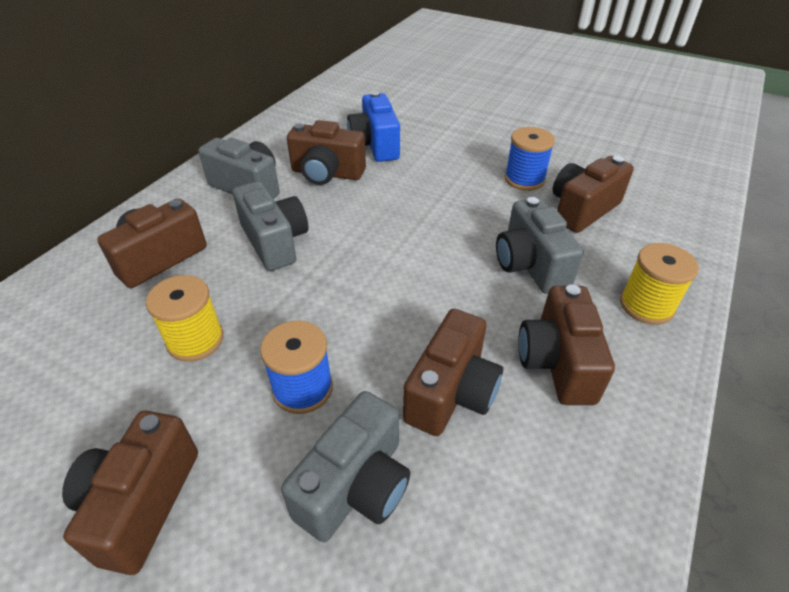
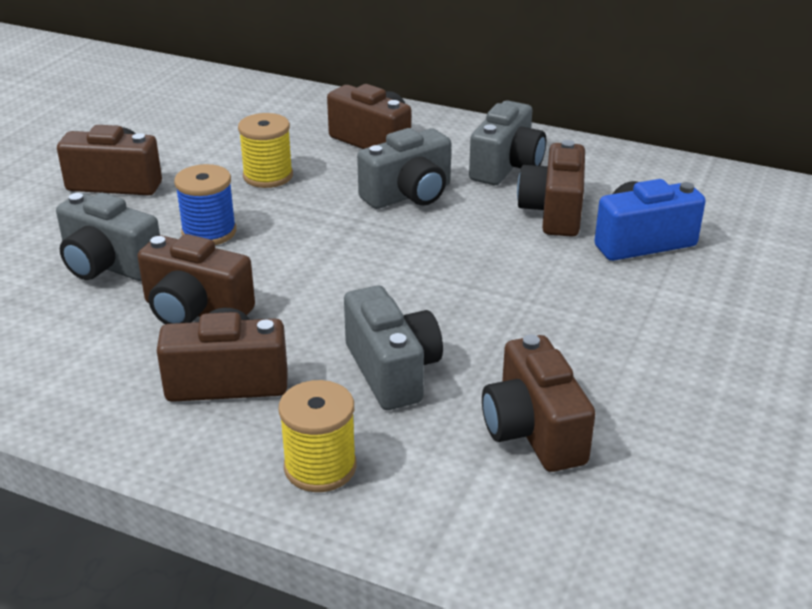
camera: 85 degrees right, 10 degrees down
(524, 179) = (600, 376): blue spool -> none
(530, 265) = (392, 371): grey camera -> grey camera turned 90 degrees clockwise
(582, 209) = (533, 431): brown camera -> brown camera turned 150 degrees counterclockwise

